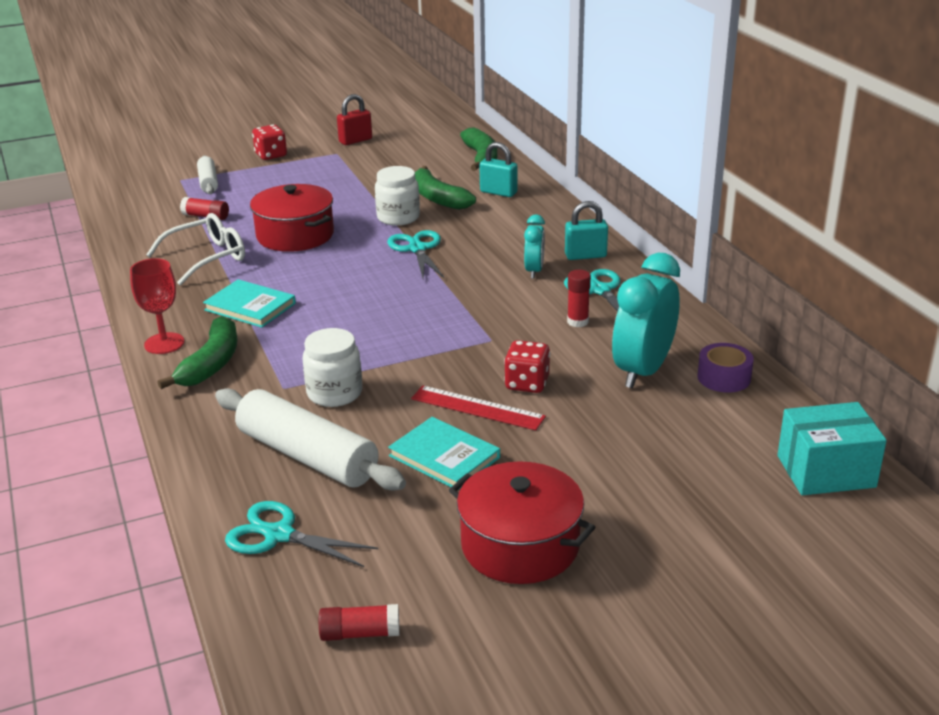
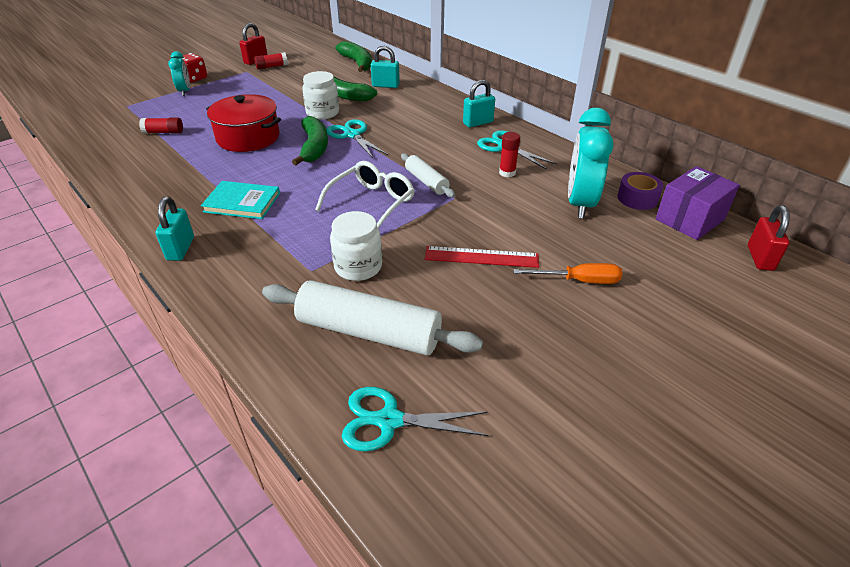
camera: 20 degrees left, 10 degrees up
(164, 343) = (180, 249): red goblet -> turquoise padlock
(207, 258) = (182, 166): white glasses -> white glasses (372, 203)
(208, 182) = (152, 105): white rolling pin -> white rolling pin (426, 181)
(211, 364) = (234, 260): green banana -> green banana (314, 147)
(360, 633) = (527, 511): red glue stick -> red glue stick (272, 67)
(444, 457) = (484, 306): turquoise book -> none
(520, 545) = (599, 377): red pot -> none
(527, 384) = (505, 229): red dice -> none
(534, 271) = (449, 139): turquoise clock -> turquoise clock (185, 91)
(572, 452) = (579, 281): none -> orange screwdriver
(773, 413) = (690, 219): none -> purple box
(826, 471) = (760, 258): turquoise box -> red padlock

